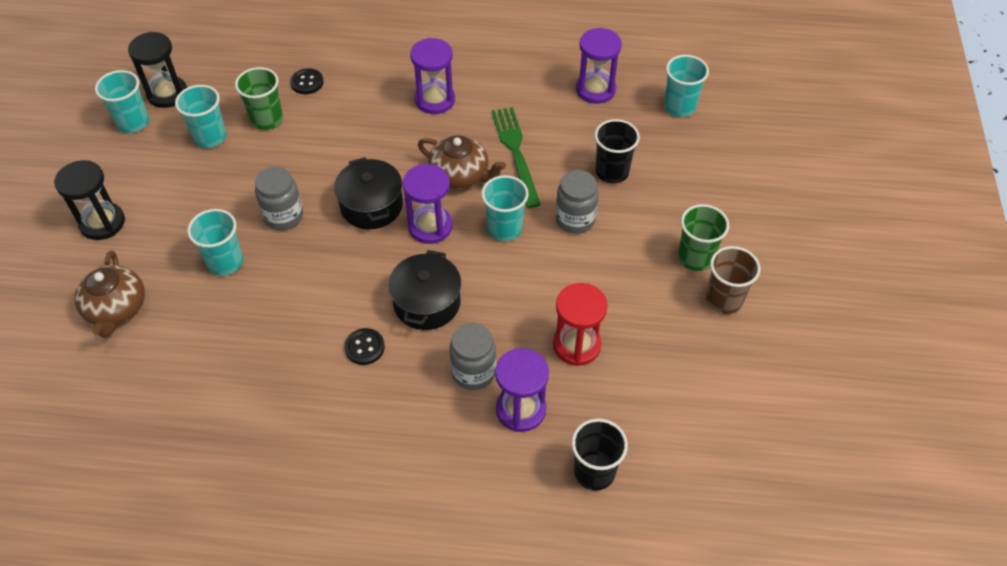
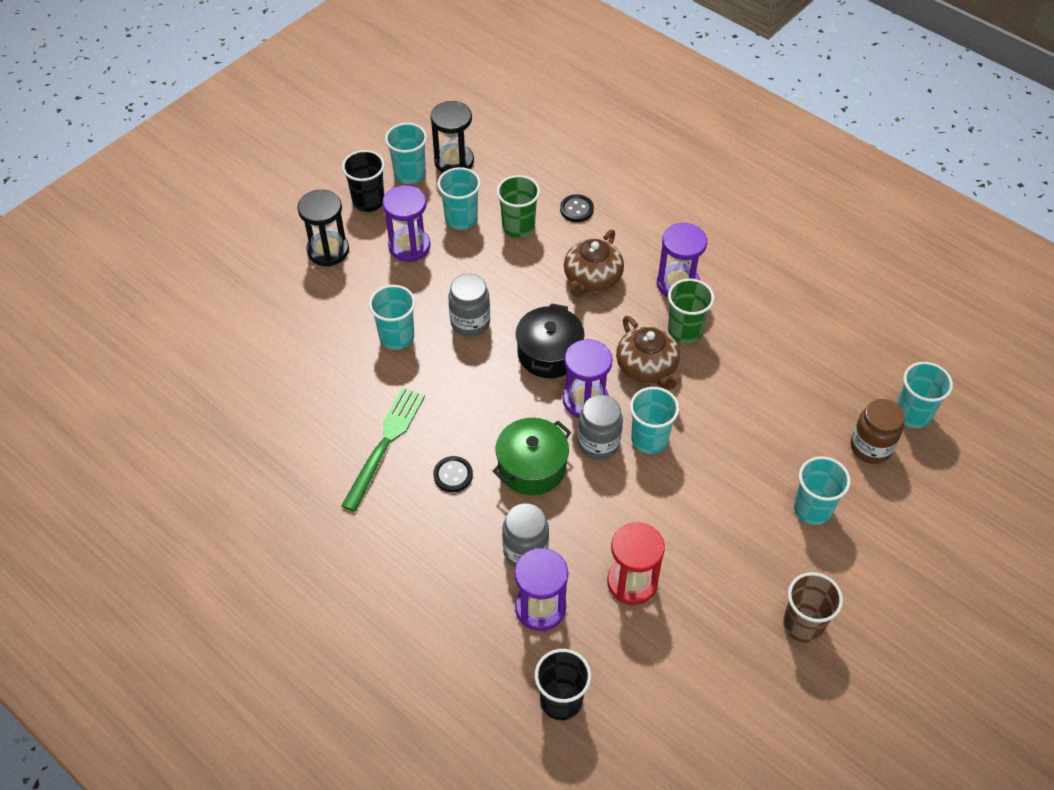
camera: 35 degrees right, 0 degrees up
(116, 309) = (290, 330): brown teapot -> brown teapot (592, 279)
(427, 302) = (532, 467): black pot -> green pot
(516, 152) = (714, 373): green fork -> green fork (385, 444)
(575, 220) = (720, 467): grey jar -> grey jar (598, 443)
(595, 90) = (840, 353): purple hourglass -> purple hourglass (409, 246)
(612, 172) = (792, 442): black cup -> black cup (368, 201)
(664, 212) = (812, 509): none -> turquoise cup
(669, 145) = (871, 447): none -> brown jar
(695, 258) = (807, 569): green cup -> green cup (685, 331)

